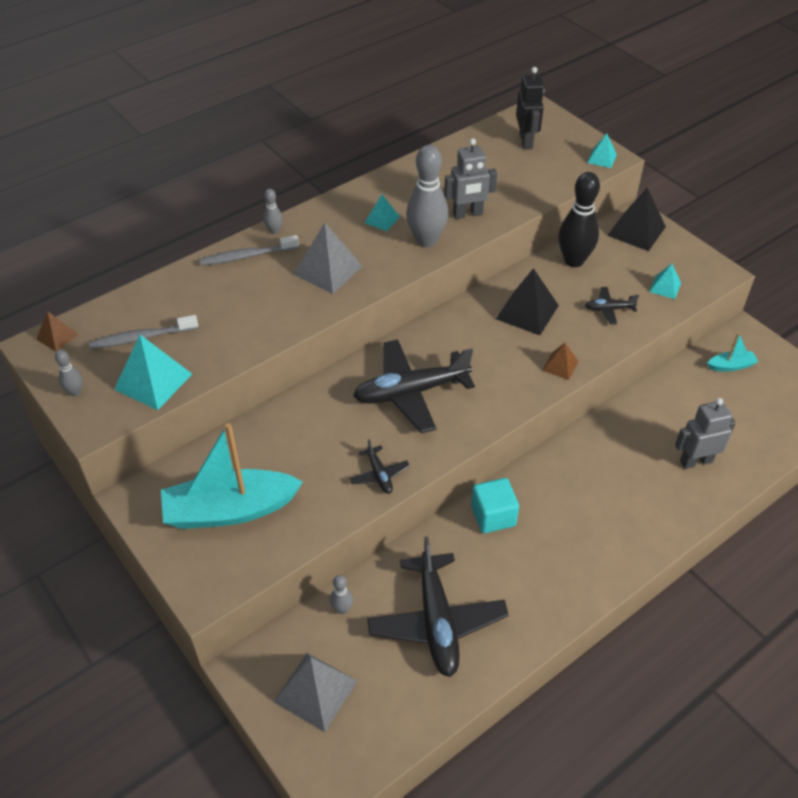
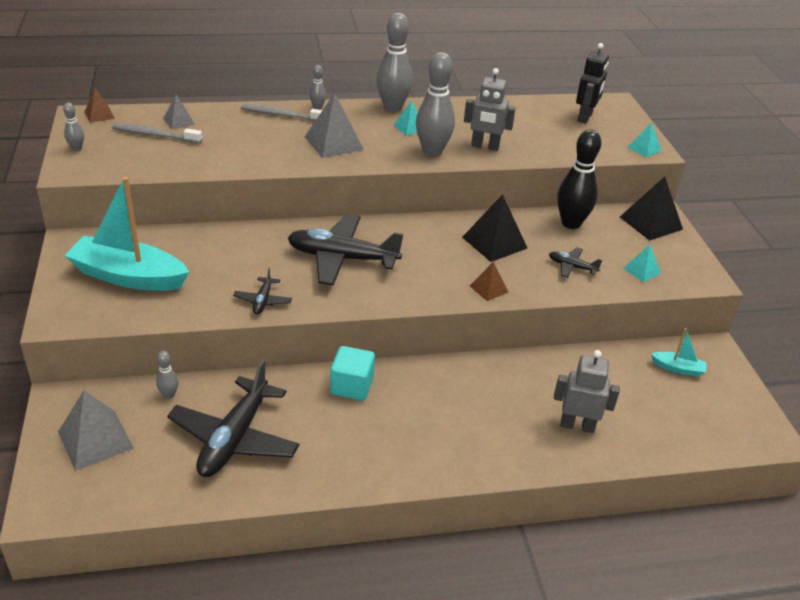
camera: 25 degrees right, 10 degrees down
(150, 308) = (179, 121): none -> grey pyramid
(153, 381) = (135, 162): turquoise pyramid -> none
(346, 201) = (392, 107): none -> grey bowling pin

